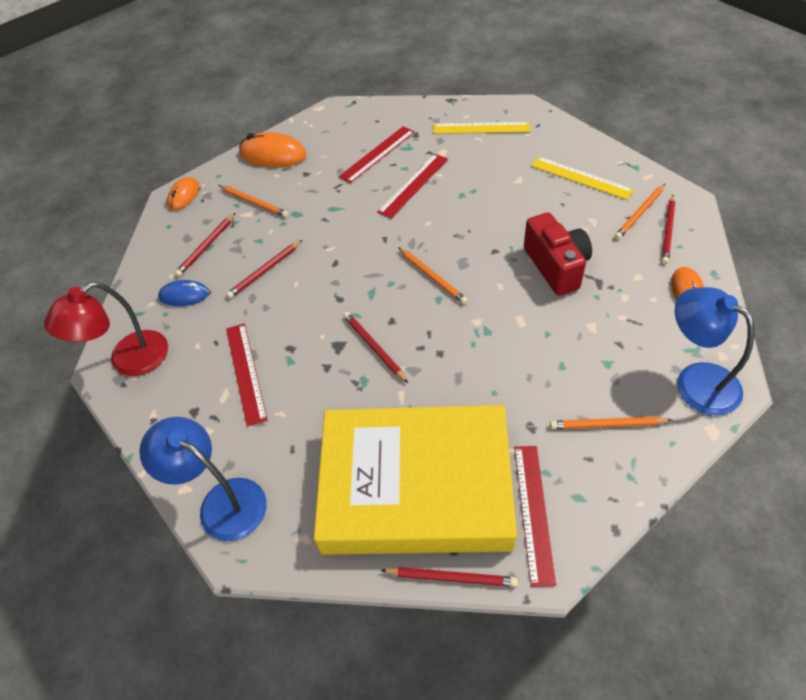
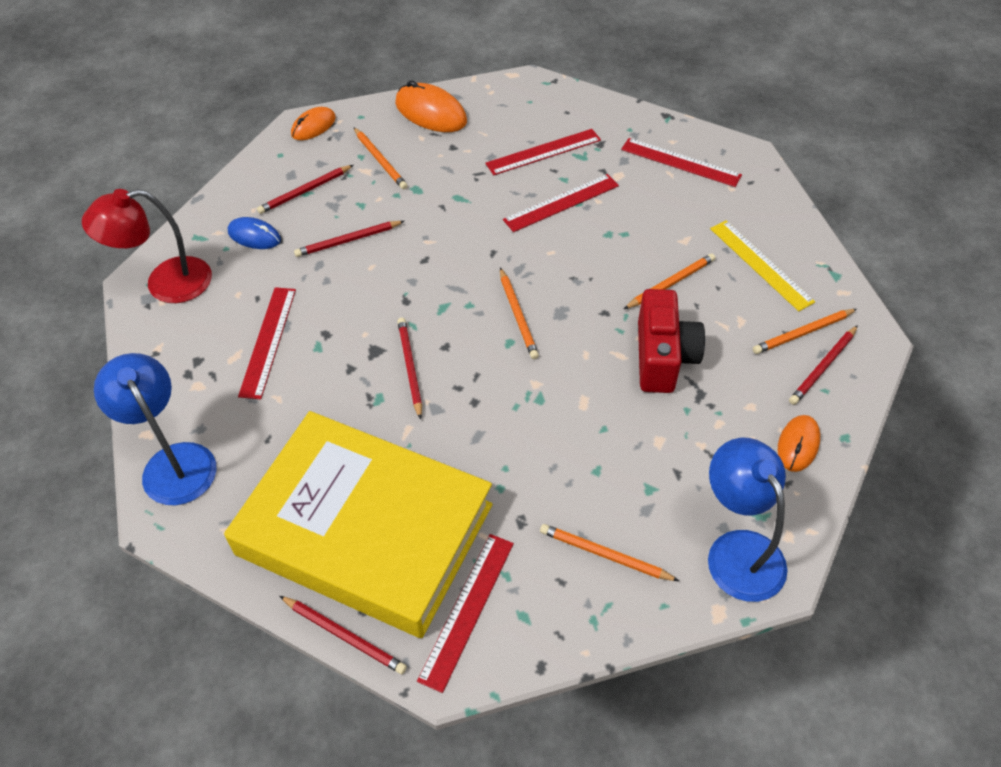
camera: 20 degrees right, 0 degrees up
(481, 128) = (680, 162): yellow ruler -> red ruler
(528, 213) = (670, 283): none -> orange pencil

